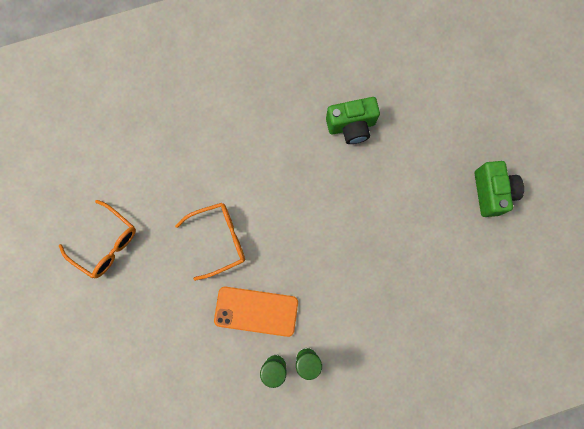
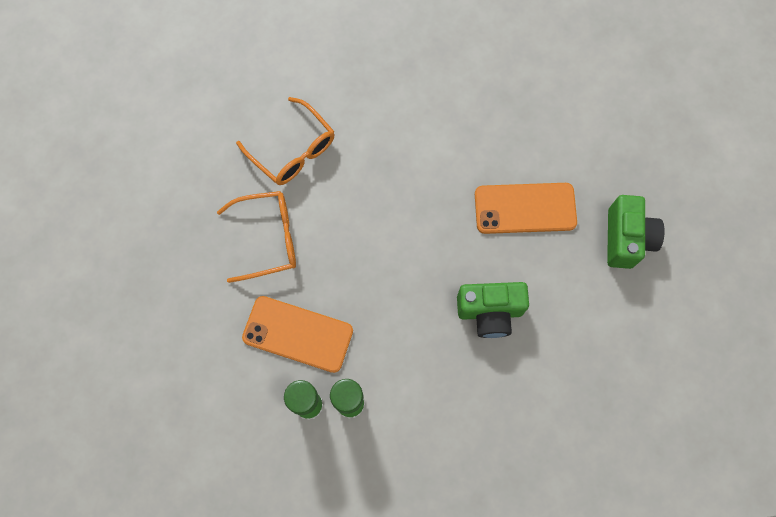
camera: 10 degrees right, 5 degrees down
(106, 244) = (127, 219): orange glasses -> orange glasses (293, 150)
(351, 126) = (461, 128): green camera -> green camera (490, 312)
(411, 182) = (525, 208): none -> orange phone

